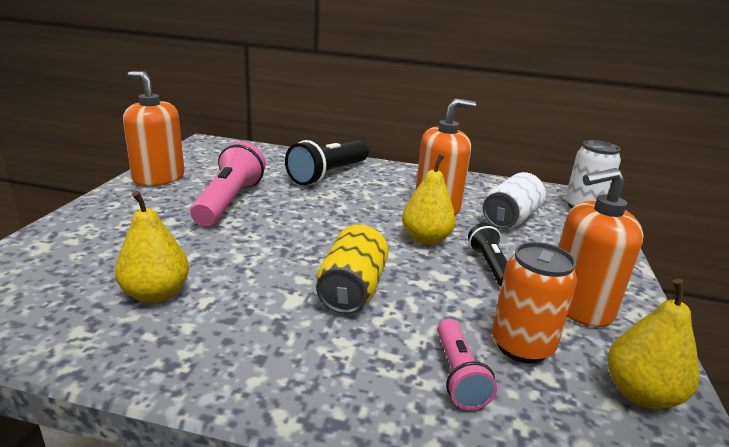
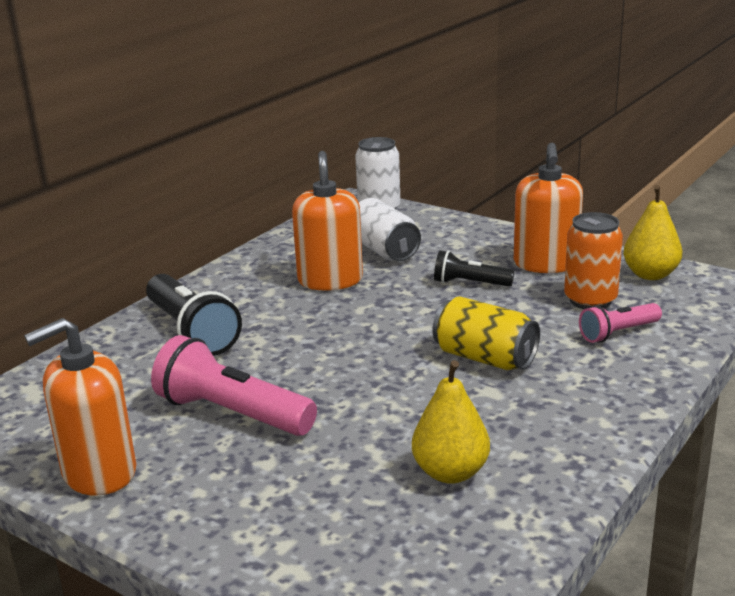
camera: 65 degrees left, 0 degrees up
(426, 239) = (404, 303): yellow pear -> none
(458, 375) = (618, 333): pink flashlight -> pink flashlight turned 135 degrees clockwise

